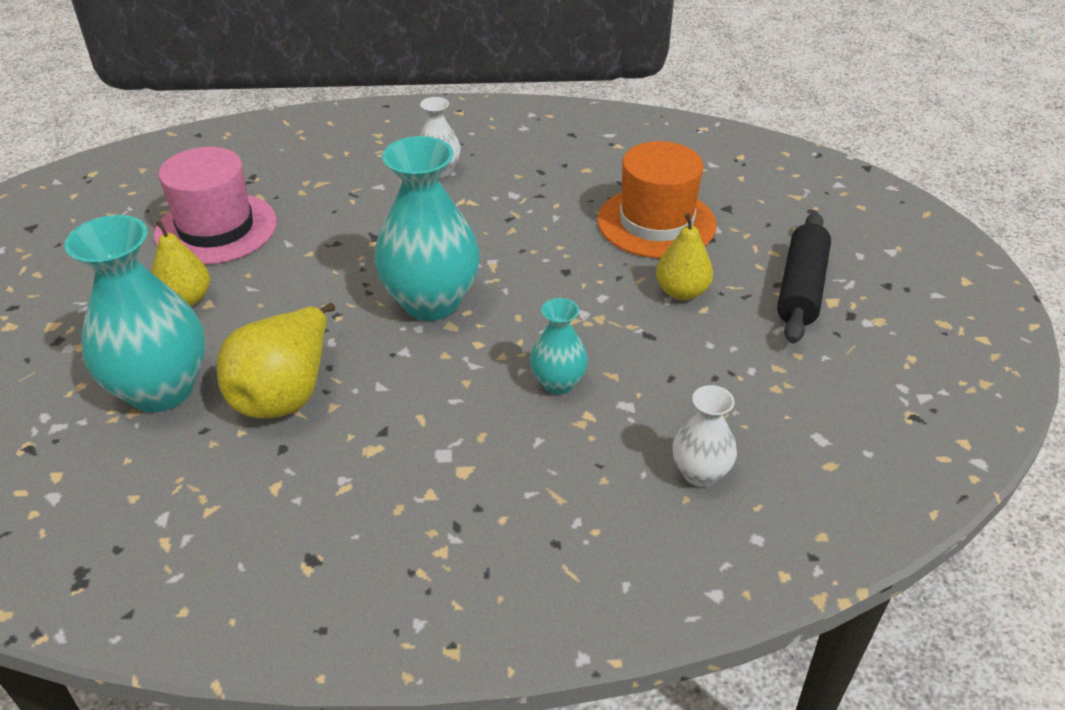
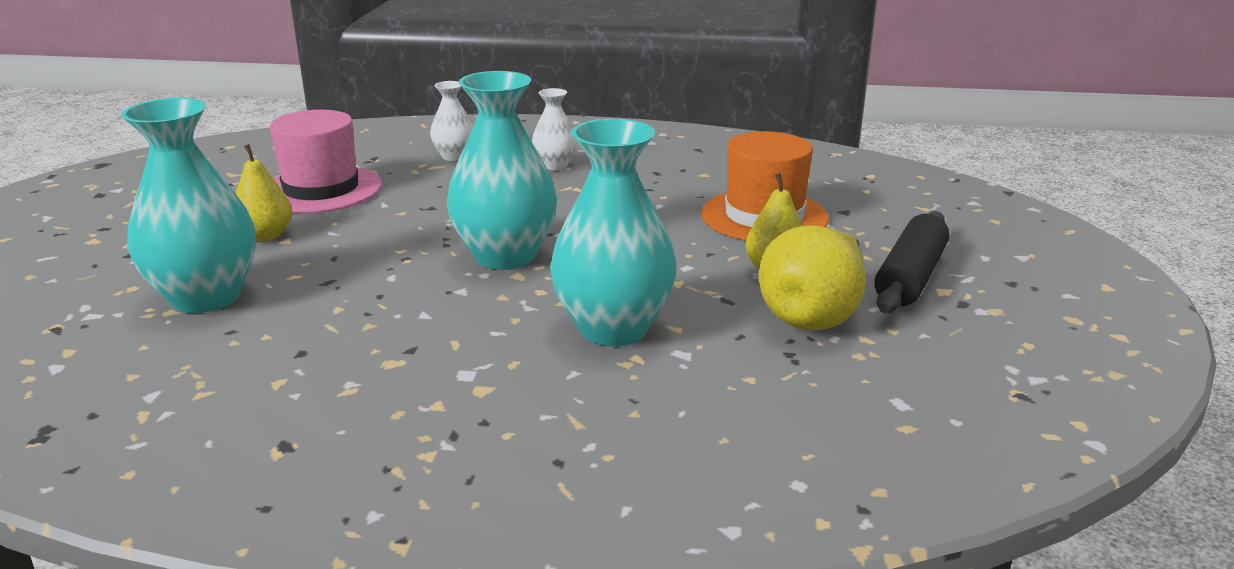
camera: 10 degrees right, 15 degrees down
(285, 393) = (326, 310): yellow pear -> yellow pear (813, 315)
(558, 383) = (613, 328): turquoise vase -> turquoise vase, size x1.94
(700, 473) = (747, 418): white vase -> white vase (454, 156)

